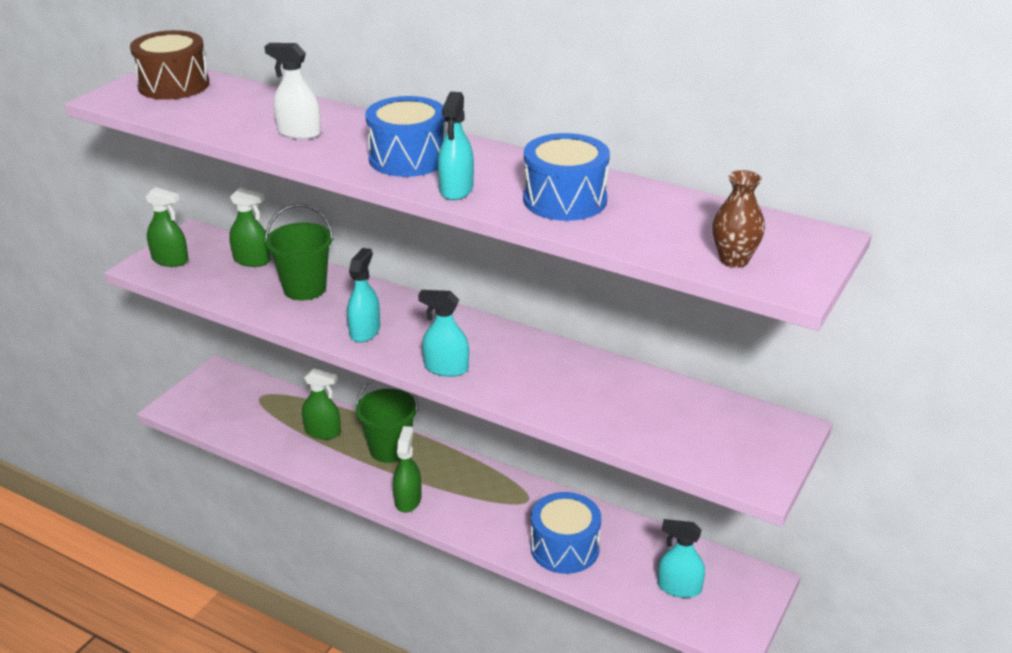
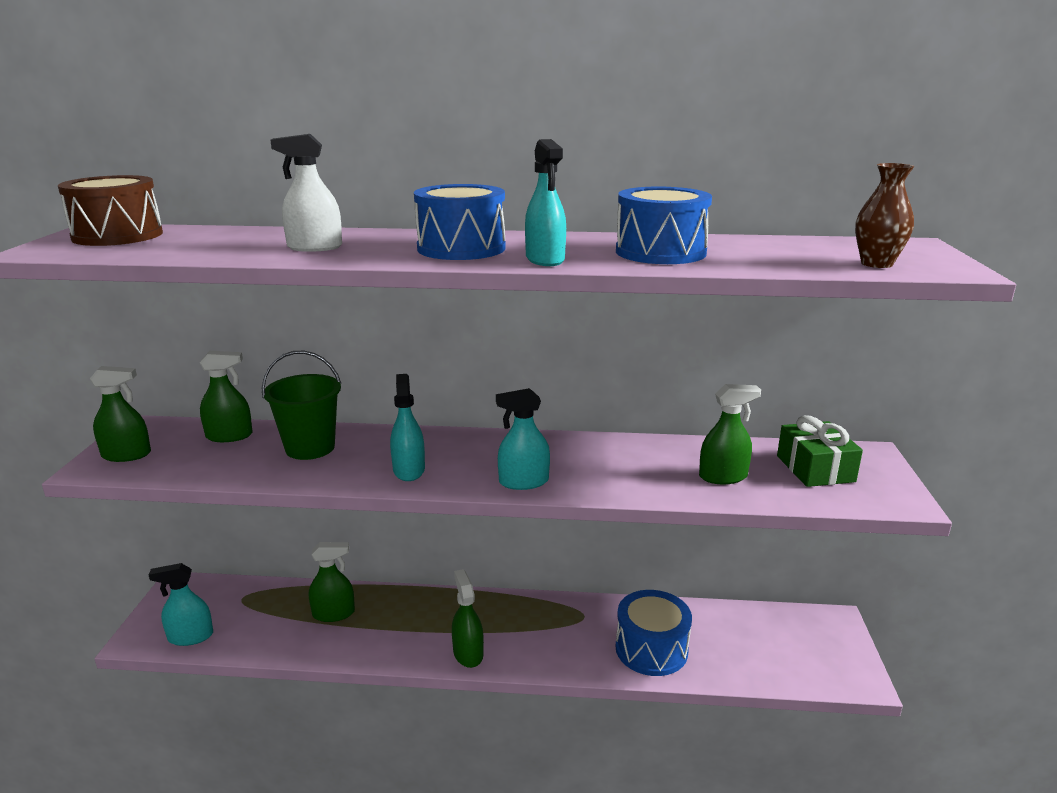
camera: 25 degrees left, 10 degrees down
(389, 449) = (416, 610): green bucket -> none
(621, 411) = (723, 476): none -> green spray bottle
(679, 587) = (777, 651): turquoise spray bottle -> turquoise spray bottle (190, 637)
(716, 428) = (815, 468): none -> green gift

